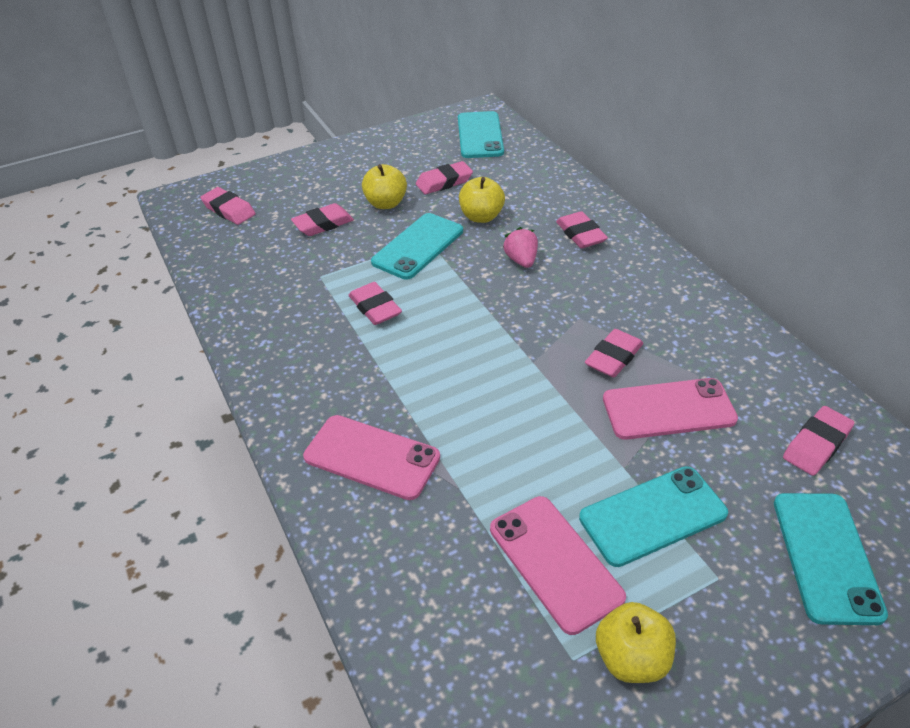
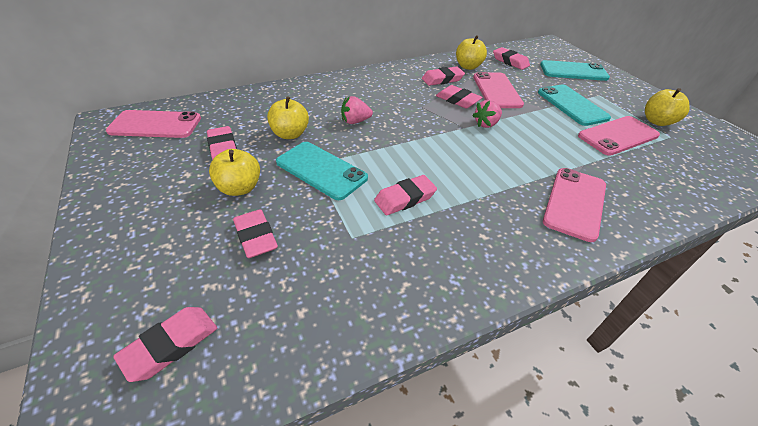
camera: 90 degrees left, 0 degrees up
(480, 135) = (155, 125): turquoise phone -> pink phone
(548, 386) = (486, 124): none -> pink strawberry
(580, 234) = (331, 96): pink eraser -> pink eraser (442, 79)
(753, 377) = (468, 66): none -> yellow apple

